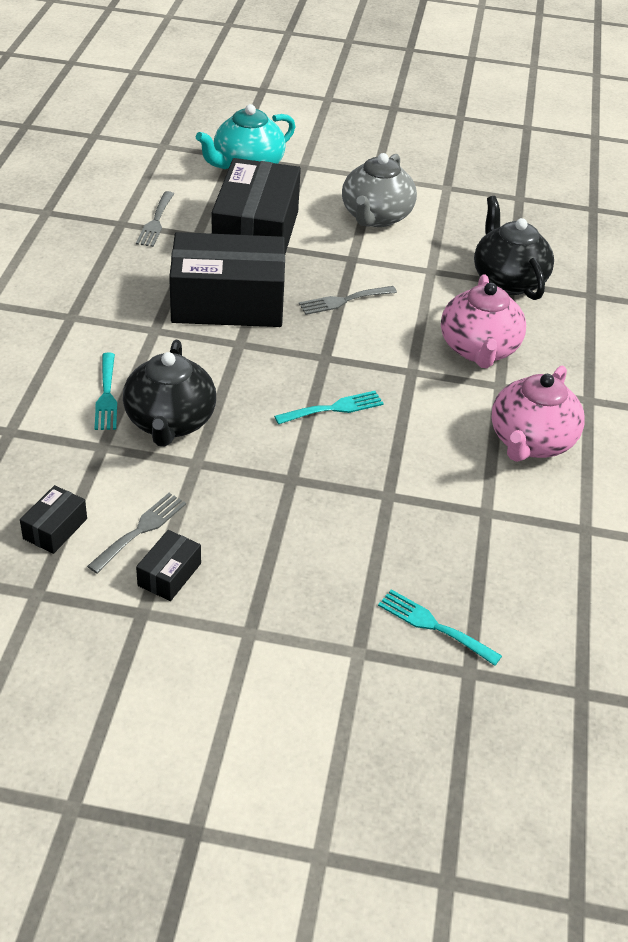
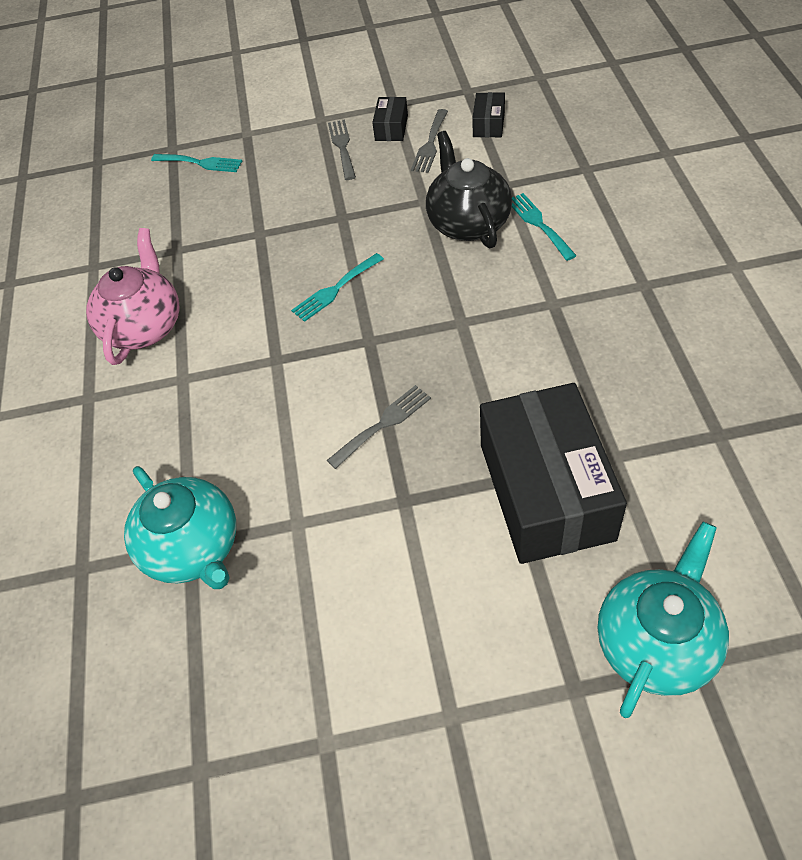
camera: 170 degrees right, 10 degrees up
(155, 222) = (681, 456): grey fork -> grey fork (342, 147)
(228, 302) = (506, 367): black box -> none
(376, 217) = (408, 605): grey teapot -> none
(479, 349) = (211, 416): pink teapot -> none
(508, 280) = (193, 548): black teapot -> turquoise teapot

